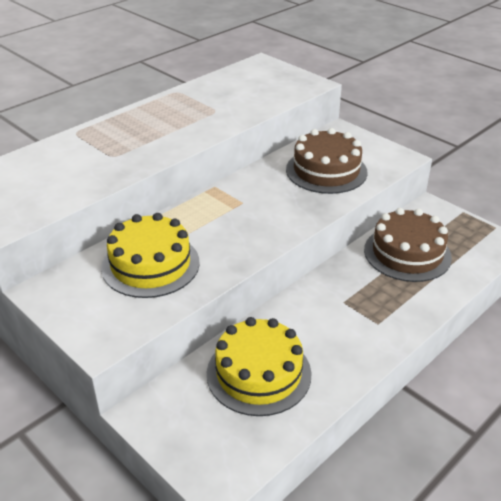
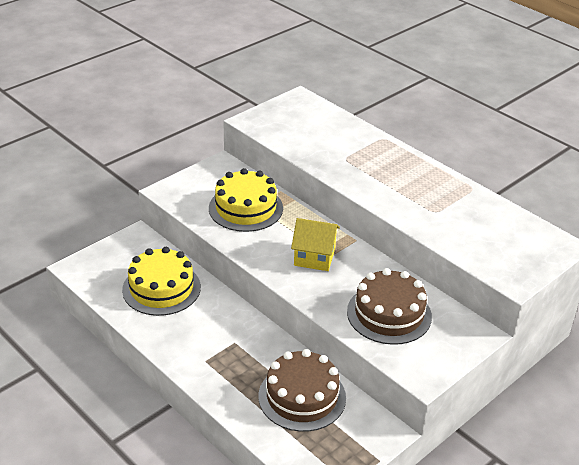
camera: 90 degrees right, 0 degrees up
(245, 212) = (314, 257): none -> yellow house

